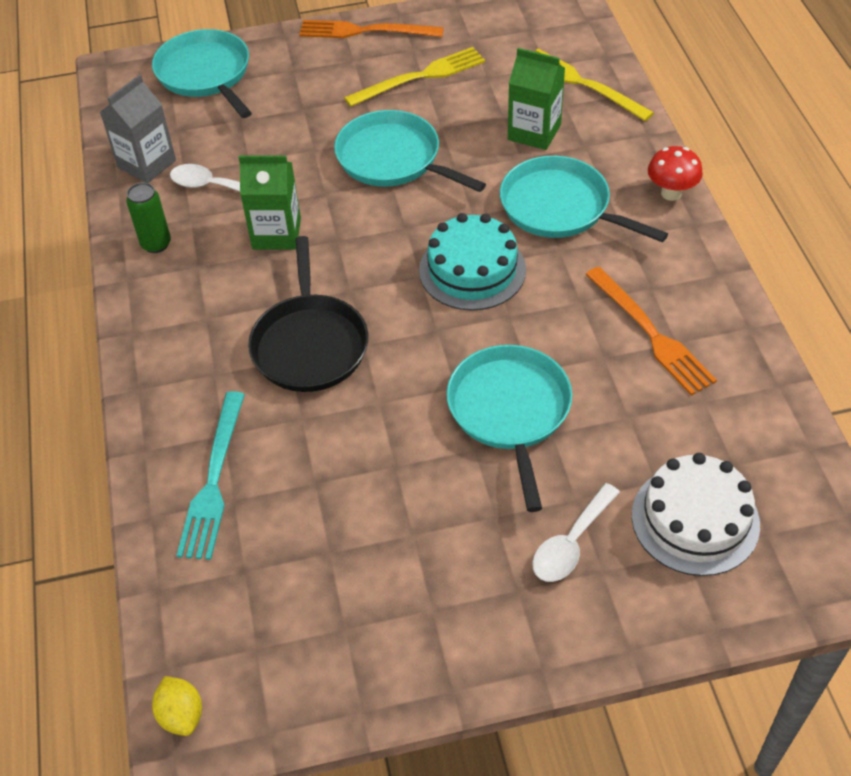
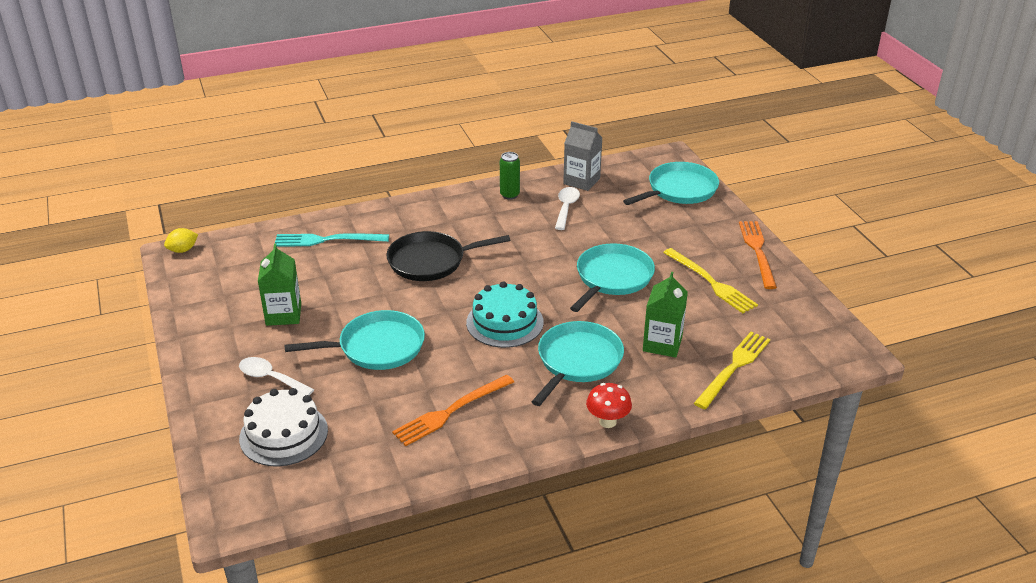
camera: 80 degrees right, 15 degrees down
(276, 233) = (526, 237): green carton -> green carton (283, 314)

